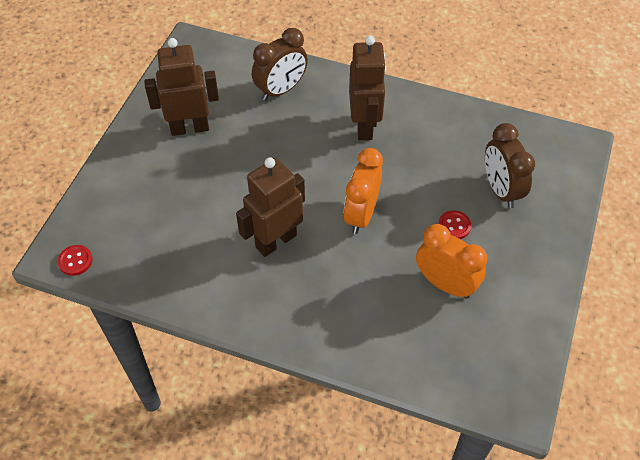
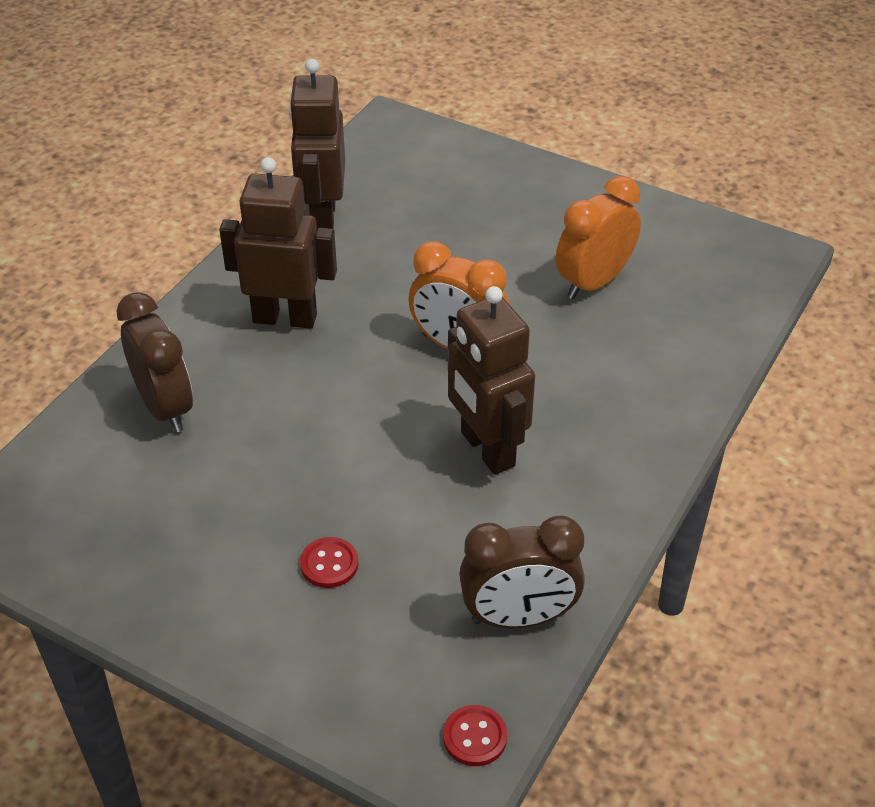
camera: 80 degrees left, 10 degrees down
(189, 128) = (206, 543): brown robot -> brown robot (322, 217)
(454, 226) = (499, 257): red button -> red button (329, 564)
(500, 190) = (448, 205): brown clock -> brown clock (518, 617)

